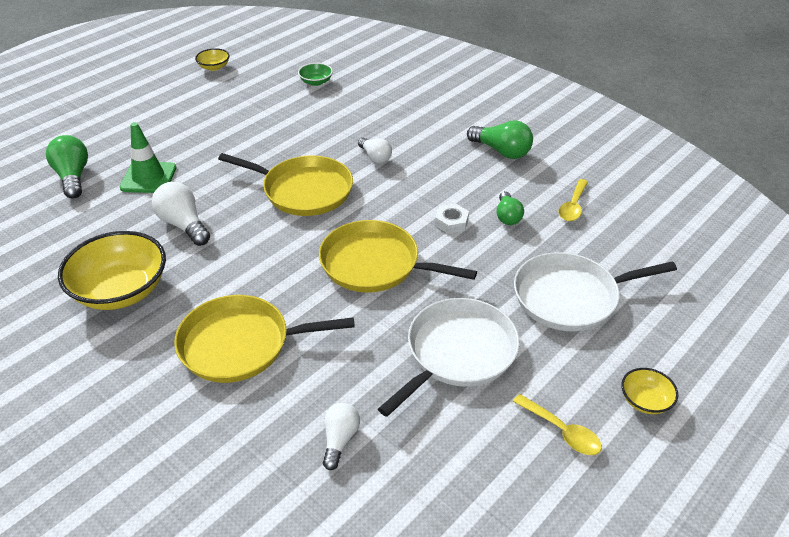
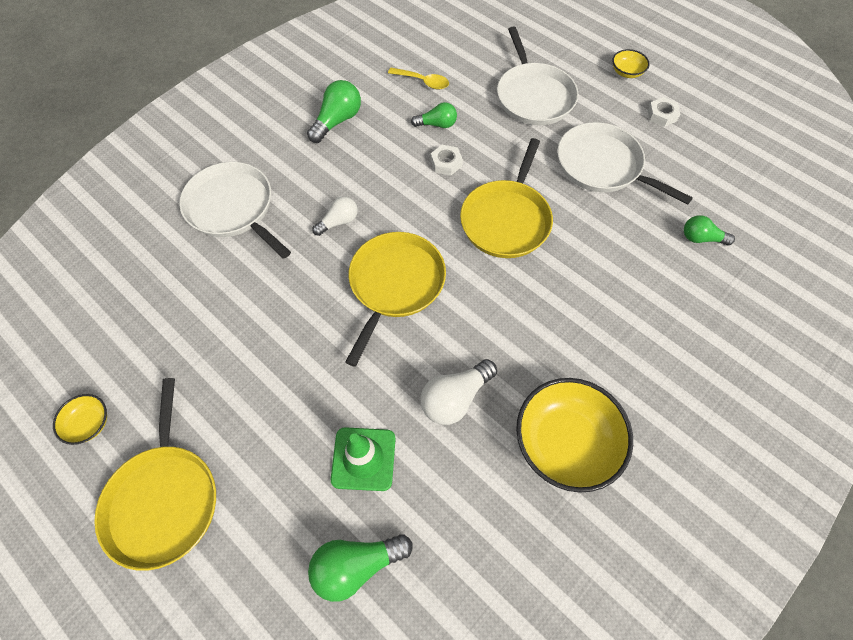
camera: 90 degrees left, 20 degrees up
(241, 344) = (620, 317): yellow pan -> yellow pan (164, 499)
(316, 82) = (165, 287): green bowl -> none
(340, 440) = (701, 238): white light bulb -> green light bulb
(391, 103) = (233, 208): none -> white pan
(562, 431) = (661, 115): yellow spoon -> white nut

